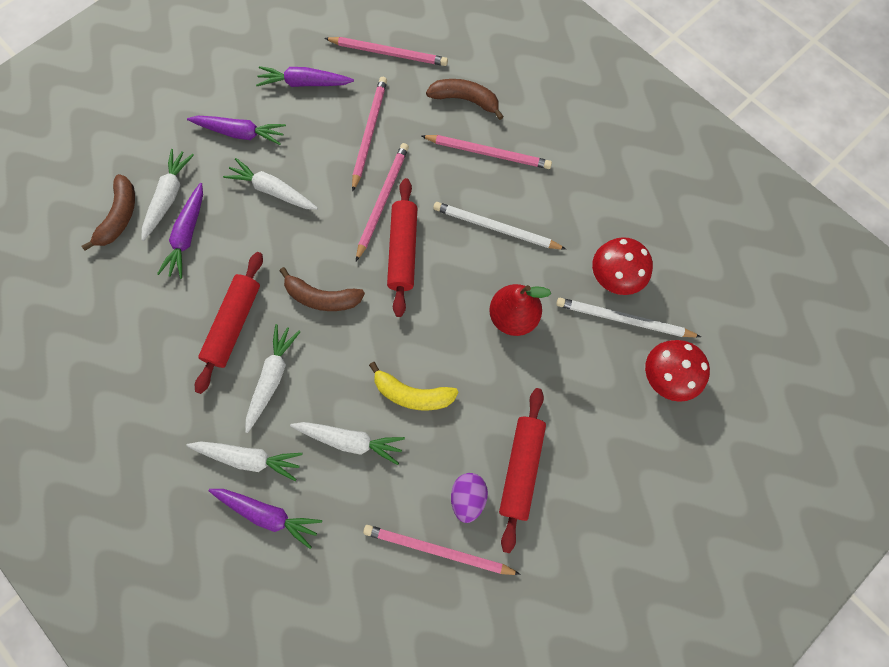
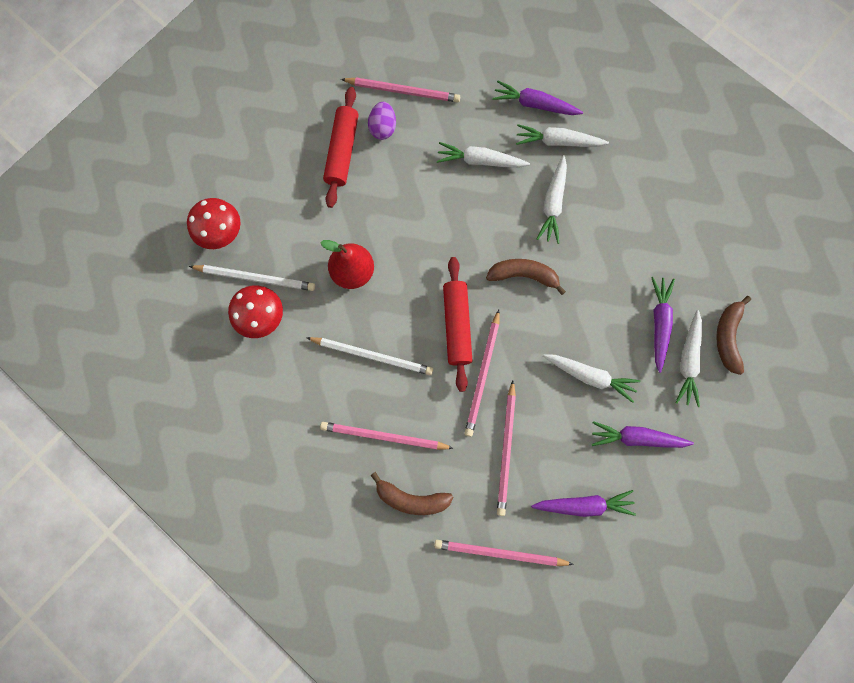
camera: 175 degrees right, 5 degrees up
(234, 324) = (596, 245): red rolling pin -> none
(412, 394) = (434, 200): yellow banana -> none

